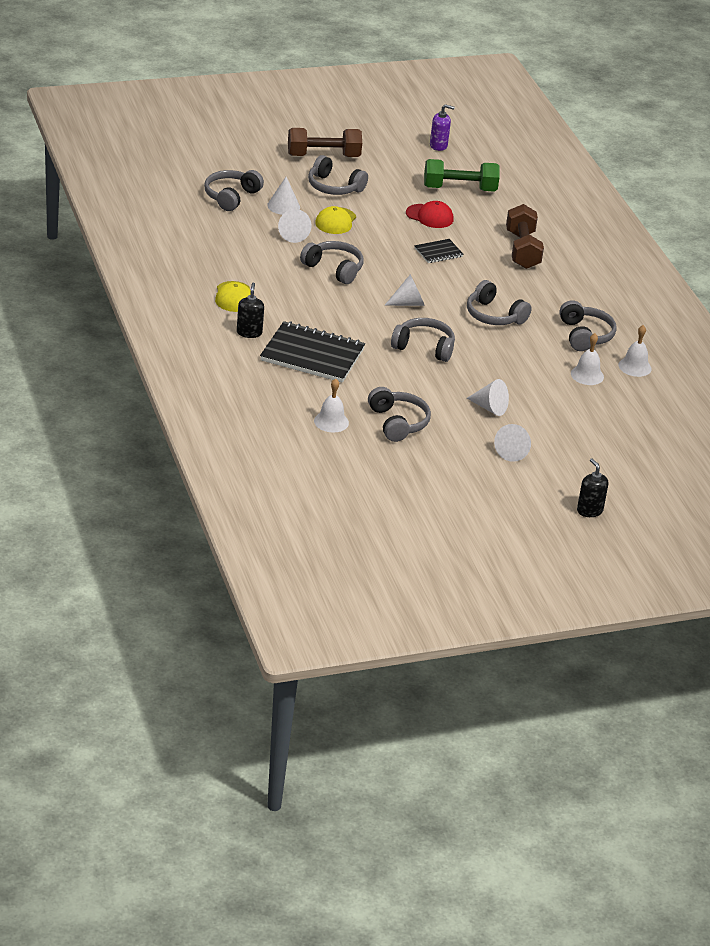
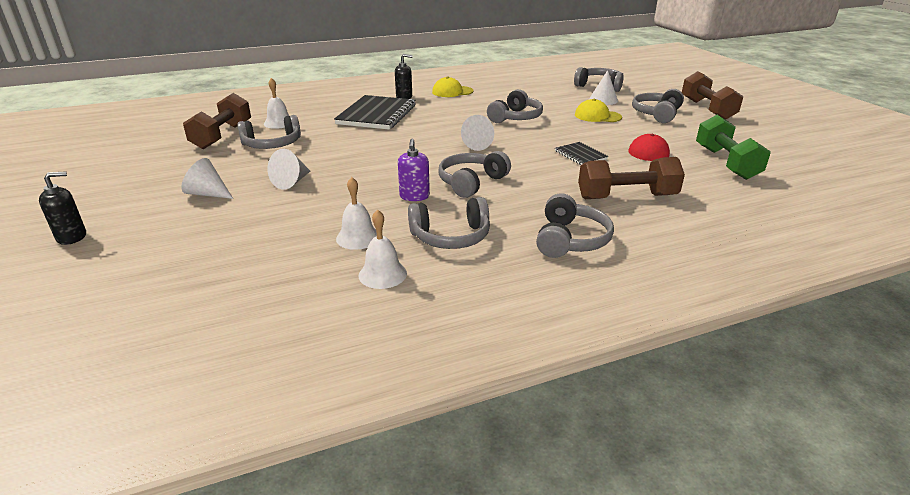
camera: 90 degrees right, 5 degrees down
(292, 235) = (559, 104): white cone -> none
(368, 458) = (222, 136): none -> brown dumbbell
(424, 347) = (399, 152): grey headphones -> grey headphones (570, 240)
(438, 146) = (806, 152): purple soap dispenser -> purple soap dispenser (414, 196)

